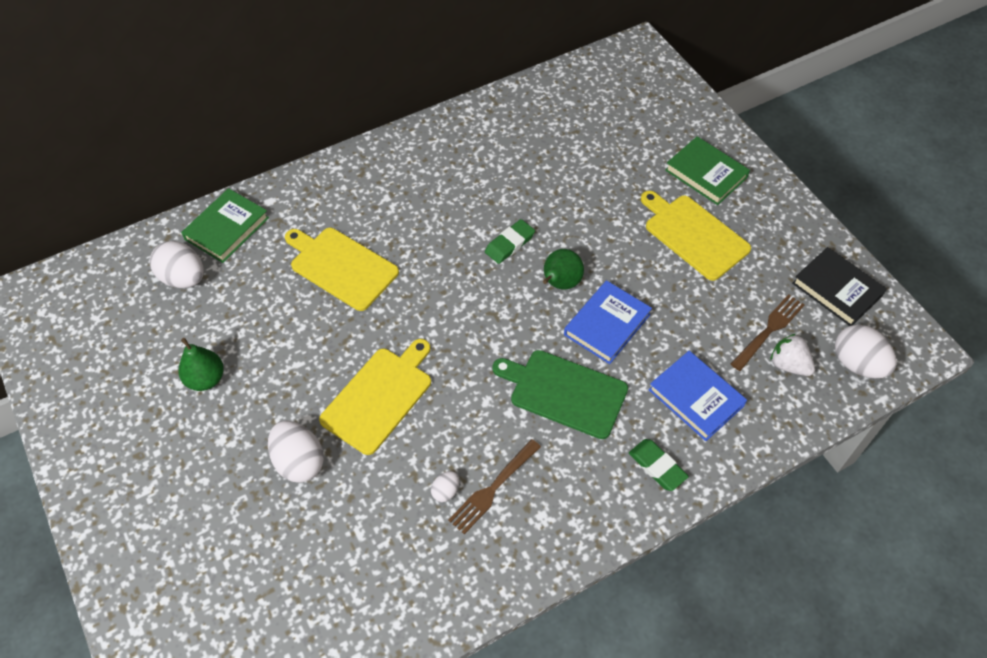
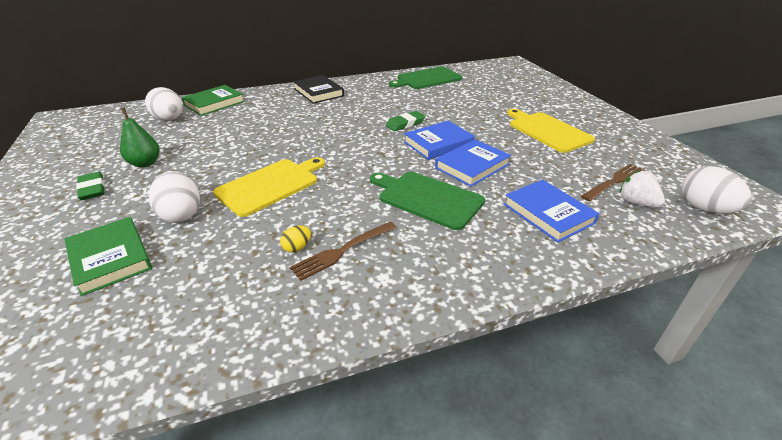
camera: 10 degrees right, 20 degrees down
(341, 266) = (280, 123): yellow cutting board -> none
(445, 491) = (297, 247): white egg -> yellow egg
(517, 117) = (427, 79): none -> green cutting board
(560, 283) = (438, 143): green pear -> blue book
(657, 466) = (507, 255): green eraser -> green eraser (92, 189)
(706, 174) = (557, 107): green book -> green book (110, 258)
(837, 289) = (673, 166): black book -> black book (318, 92)

